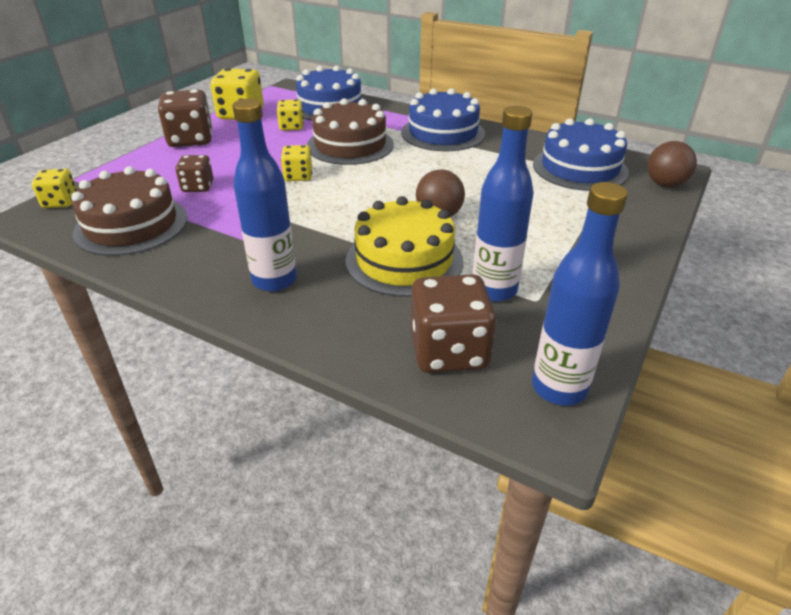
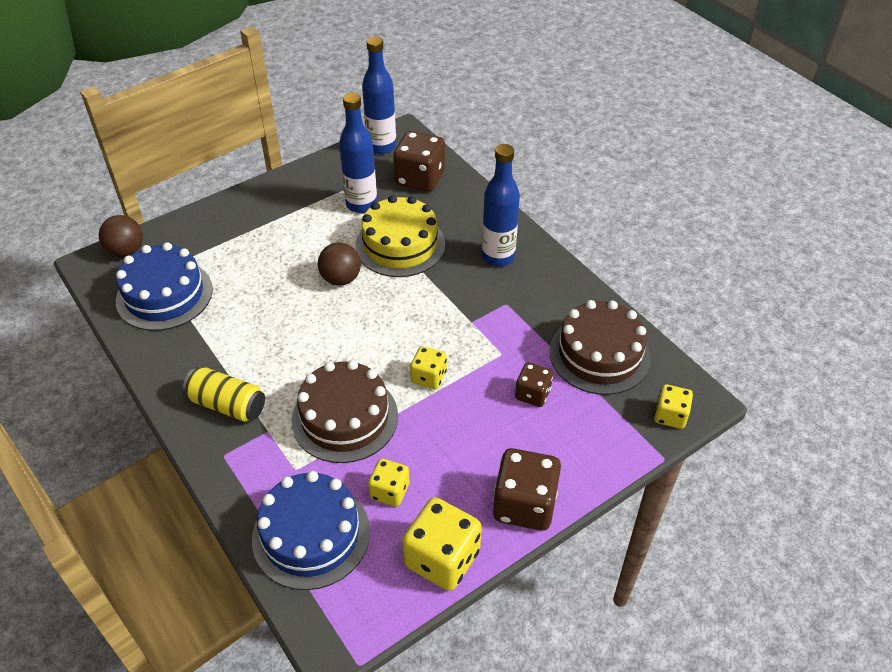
camera: 155 degrees left, 10 degrees up
(443, 133) = (227, 405): blue cake -> yellow can

